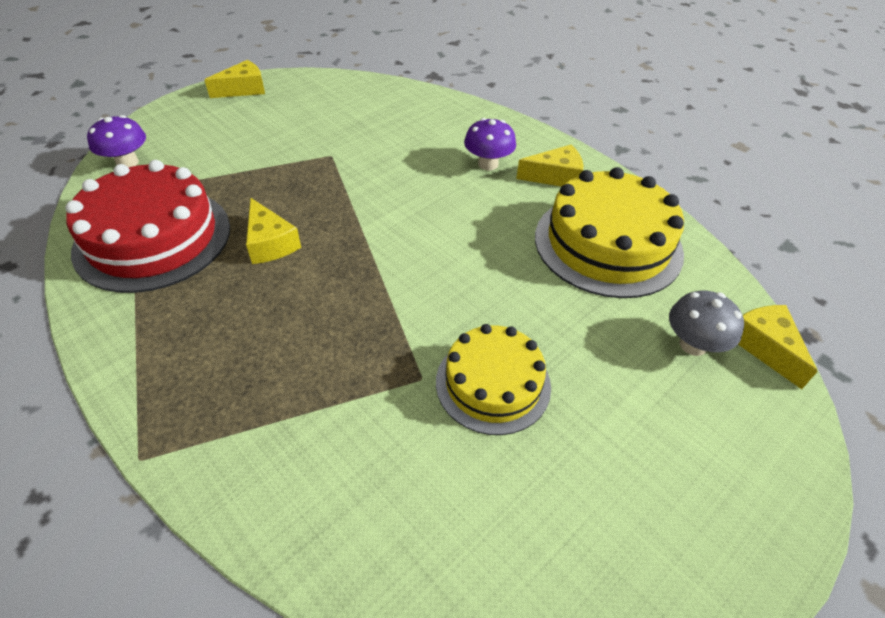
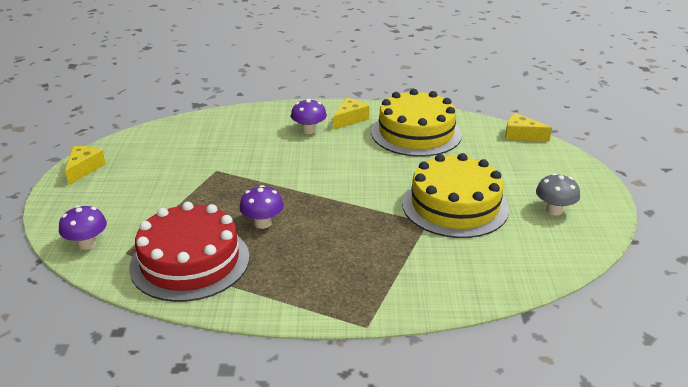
camera: 45 degrees left, 15 degrees down
(270, 243) = (262, 223): yellow cheese -> purple mushroom
(493, 383) = (455, 206): yellow cake -> yellow cake, size x1.58
(693, 345) = (499, 149): grey mushroom -> grey mushroom (554, 210)

